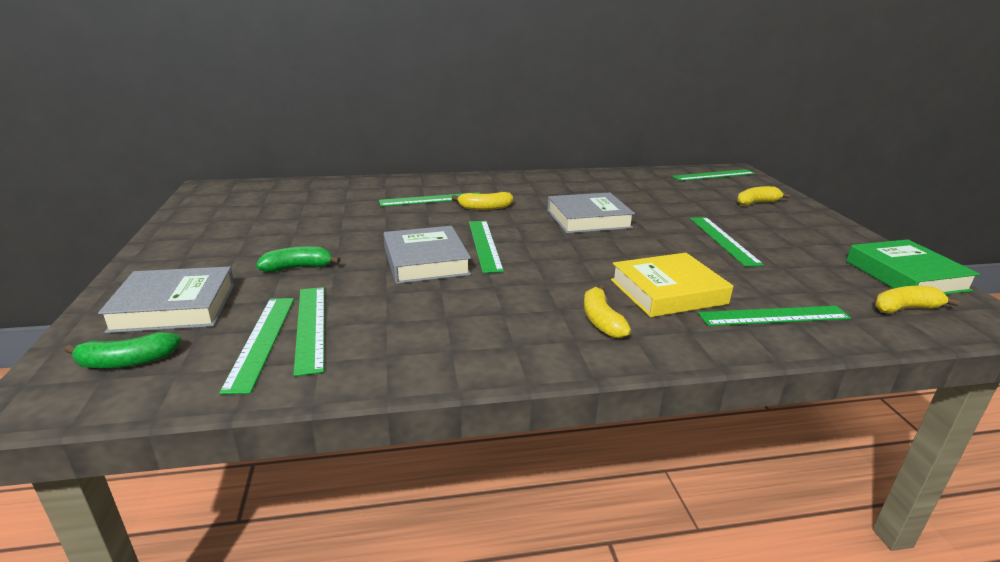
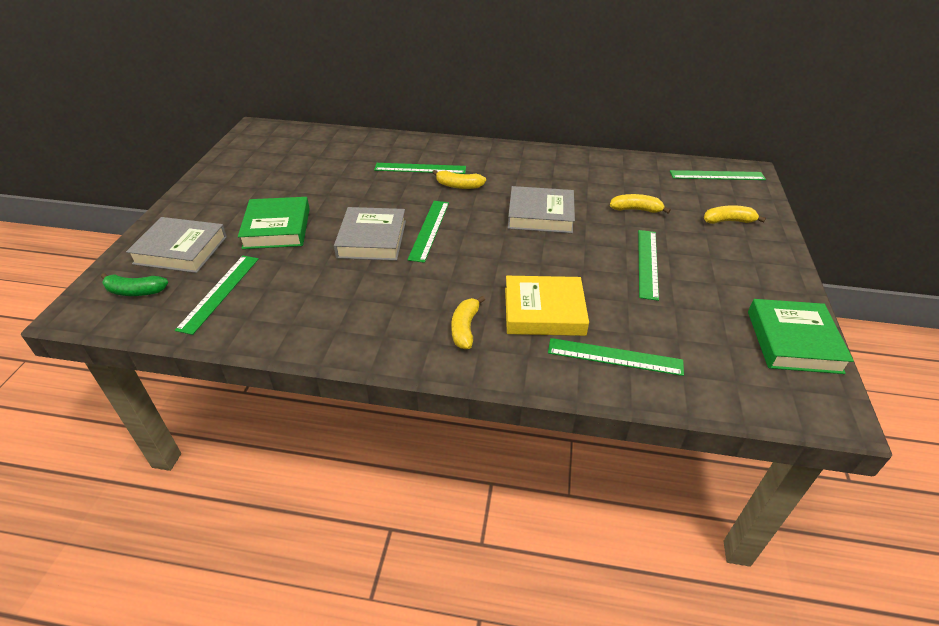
camera: 20 degrees right, 15 degrees up
(298, 268) = (277, 228): green banana -> green book
(310, 327) = (256, 287): green ruler -> none
(905, 308) = (750, 377): yellow banana -> yellow banana (636, 210)

